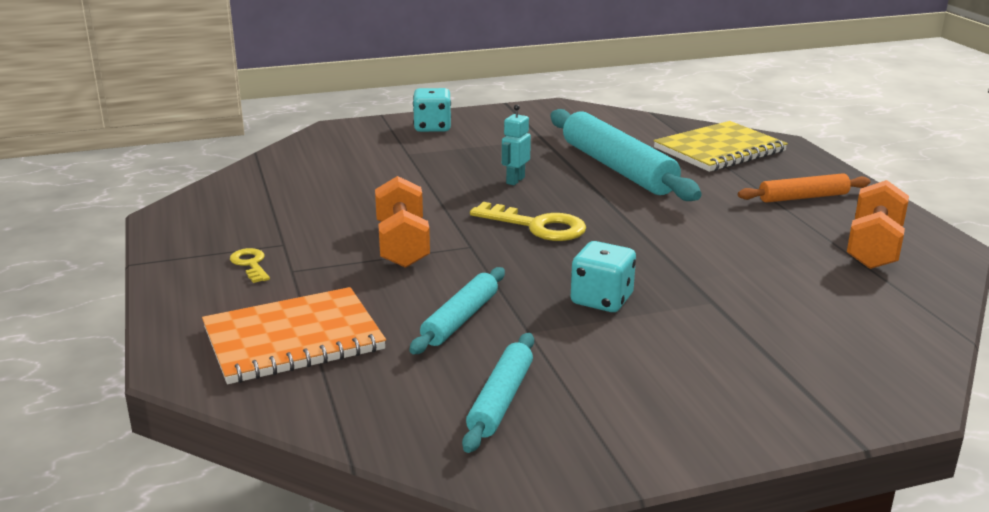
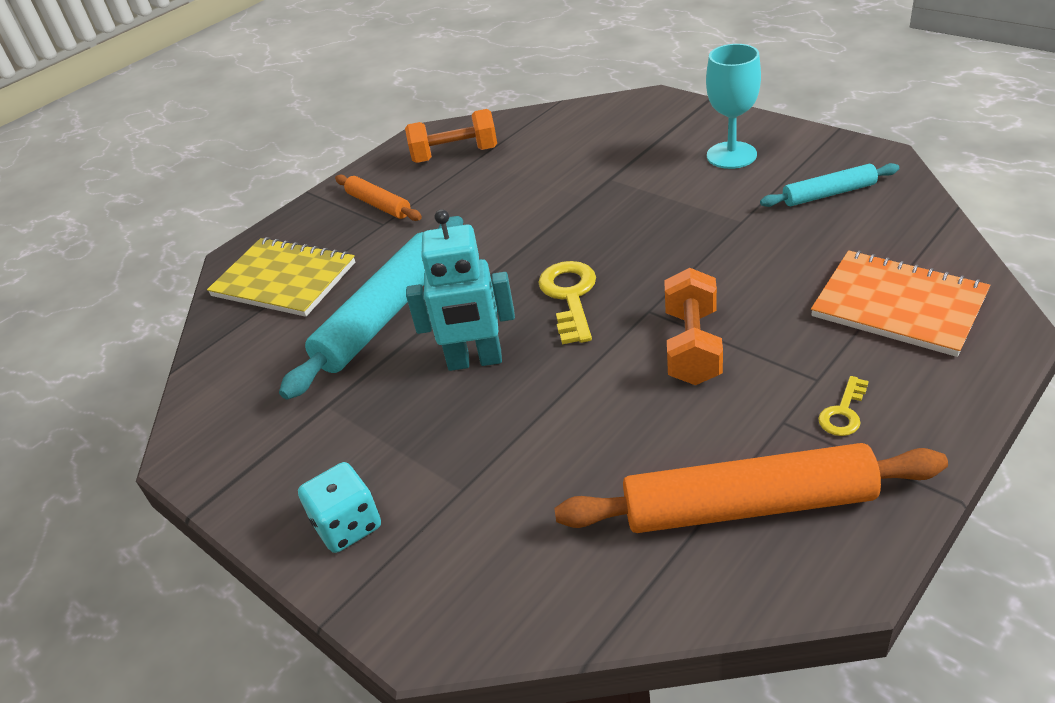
camera: 115 degrees left, 15 degrees up
(252, 210) = (747, 506): none -> orange rolling pin
(402, 245) = (692, 347): orange dumbbell -> orange dumbbell turned 45 degrees counterclockwise
(460, 319) = (766, 253): turquoise rolling pin -> none
(515, 180) = (475, 361): turquoise robot -> turquoise robot, size x1.88
(601, 300) = (661, 215): turquoise dice -> none
(670, 385) = (731, 155): none -> turquoise goblet

